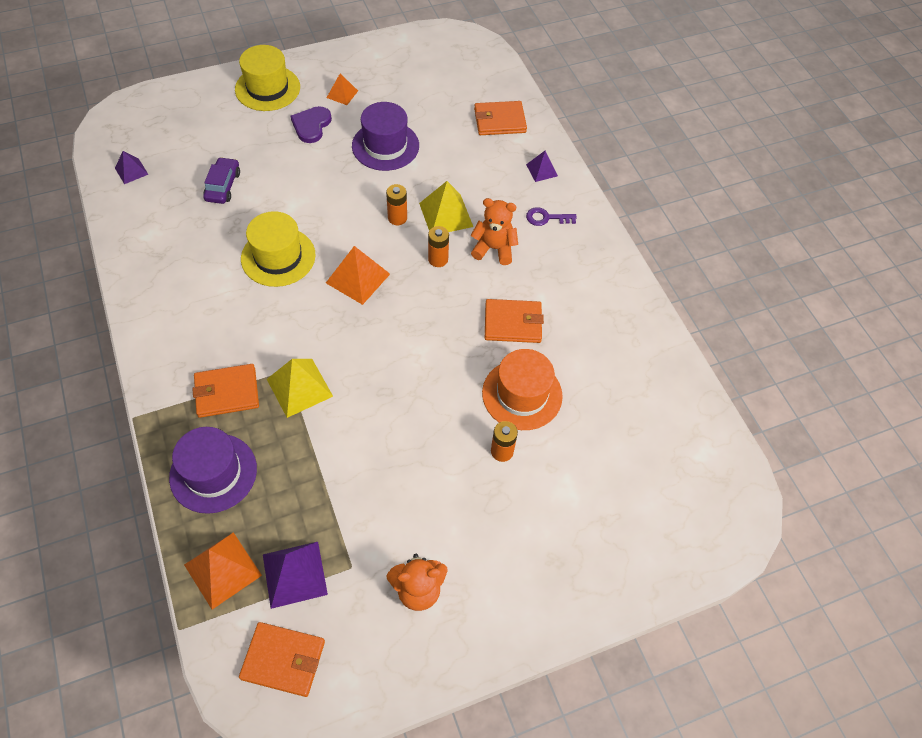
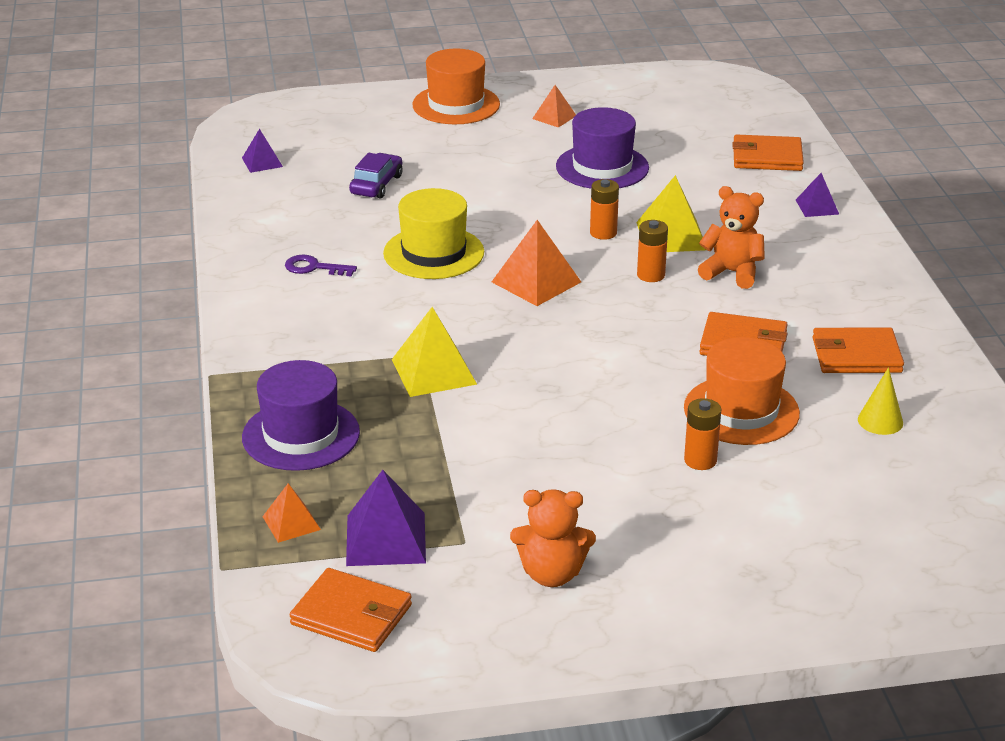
camera: 15 degrees right, 25 degrees down
(222, 570) = (291, 523): orange pyramid -> orange pyramid, size x0.59
(227, 392) = (336, 366): orange wallet -> orange wallet (856, 355)
(267, 88) = (456, 105): yellow hat -> orange hat
(311, 125) = (506, 141): purple heart -> none
(546, 218) = (813, 251): purple key -> purple key (314, 267)
(616, 390) = (880, 421): none -> yellow cone

